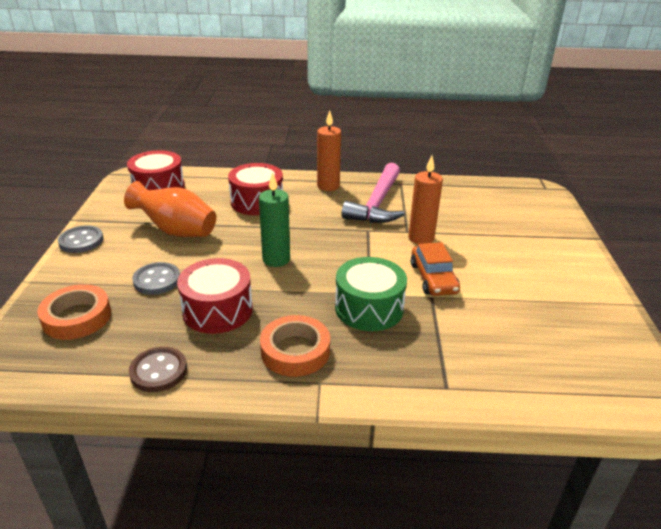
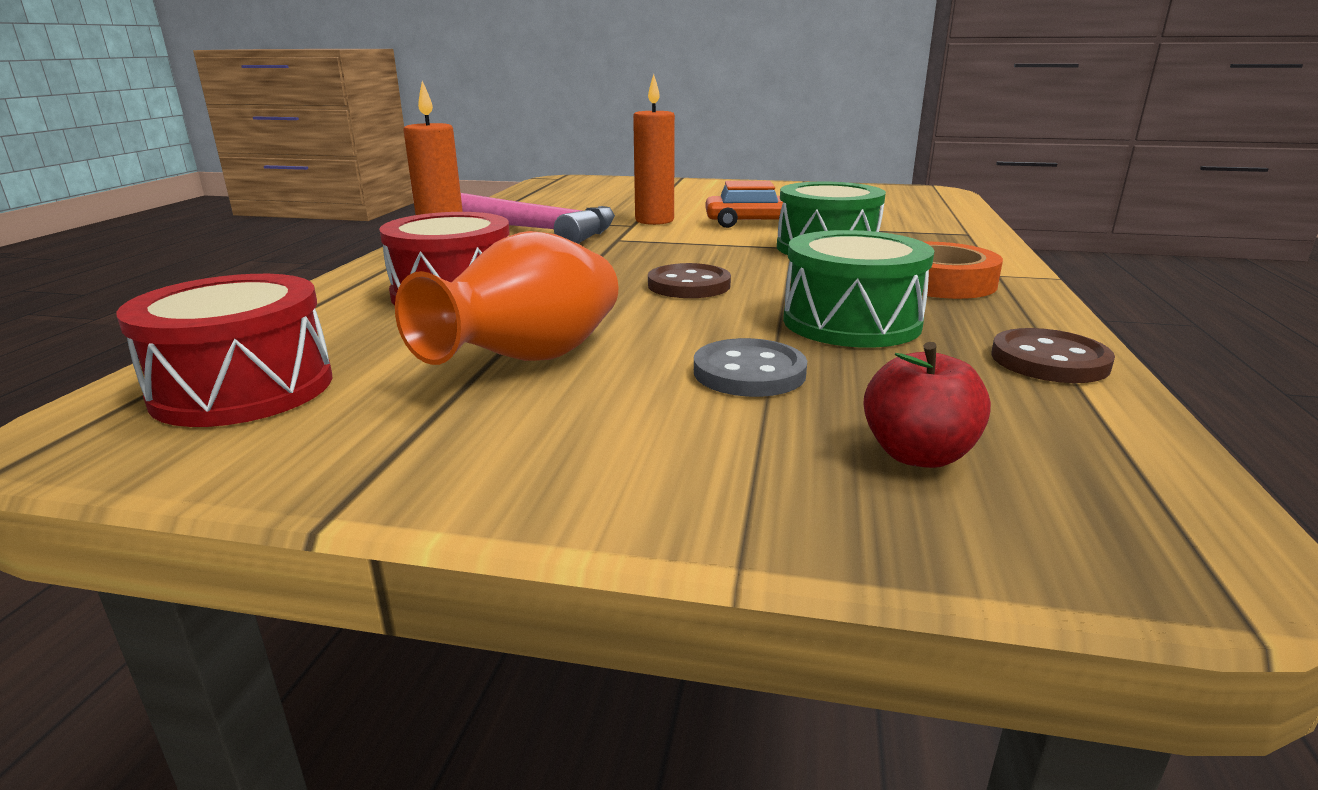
camera: 80 degrees left, 10 degrees down
(77, 317) = (918, 454): orange tape -> red apple
(81, 241) = (504, 488): grey button -> none
(217, 310) = (851, 322): red drum -> green drum
(276, 259) = (689, 285): green candle -> brown button

